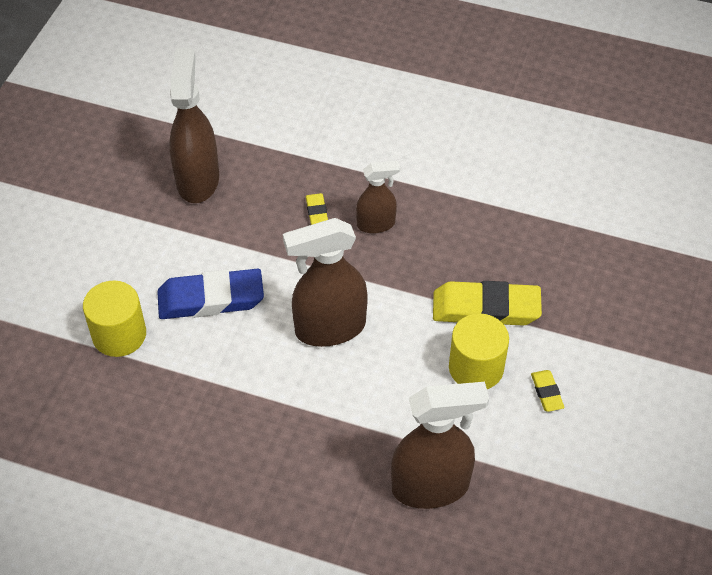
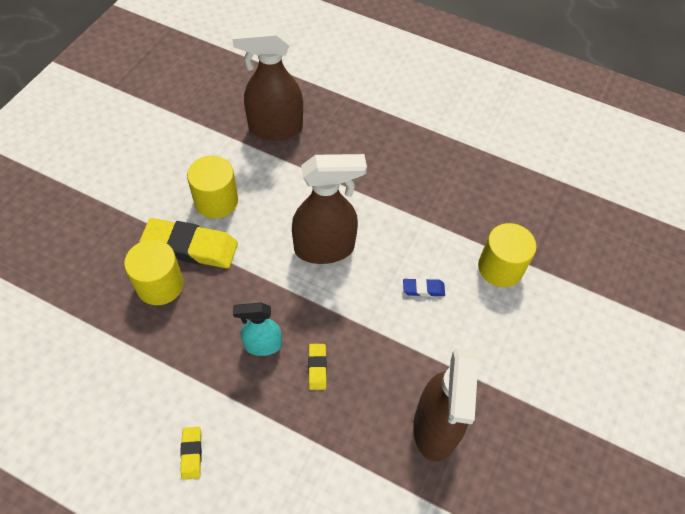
camera: 175 degrees left, 5 degrees up
(211, 299) = (423, 289): blue eraser -> blue eraser, size x0.46
(376, 224) = (262, 345): brown spray bottle -> turquoise spray bottle
(503, 265) = (160, 285): none -> yellow cylinder
(547, 392) = (170, 176): yellow eraser -> yellow eraser (191, 454)

